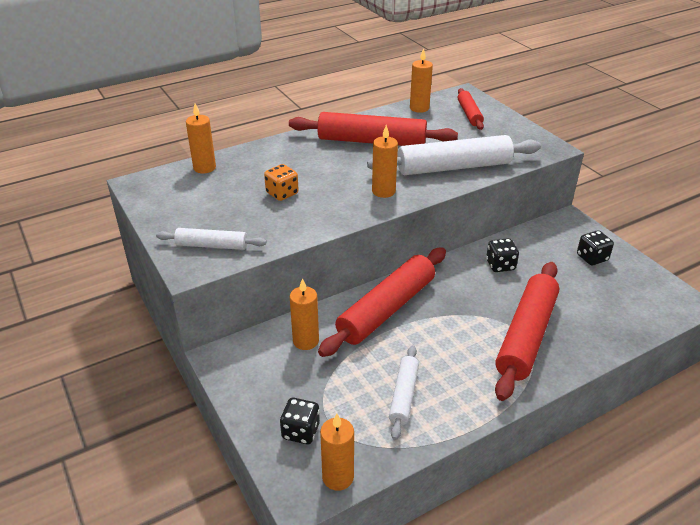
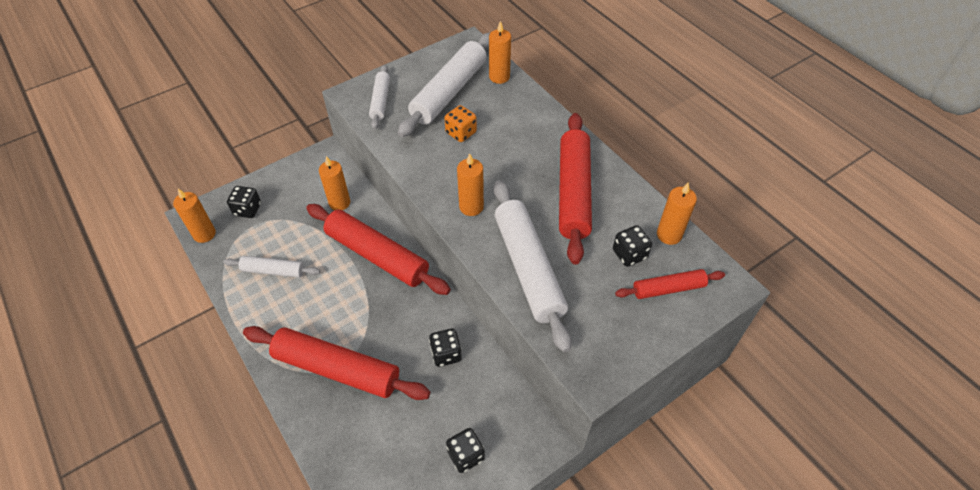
camera: 85 degrees right, 15 degrees up
(215, 198) = (449, 92): none -> white rolling pin
(438, 124) = (629, 254): none -> black dice

